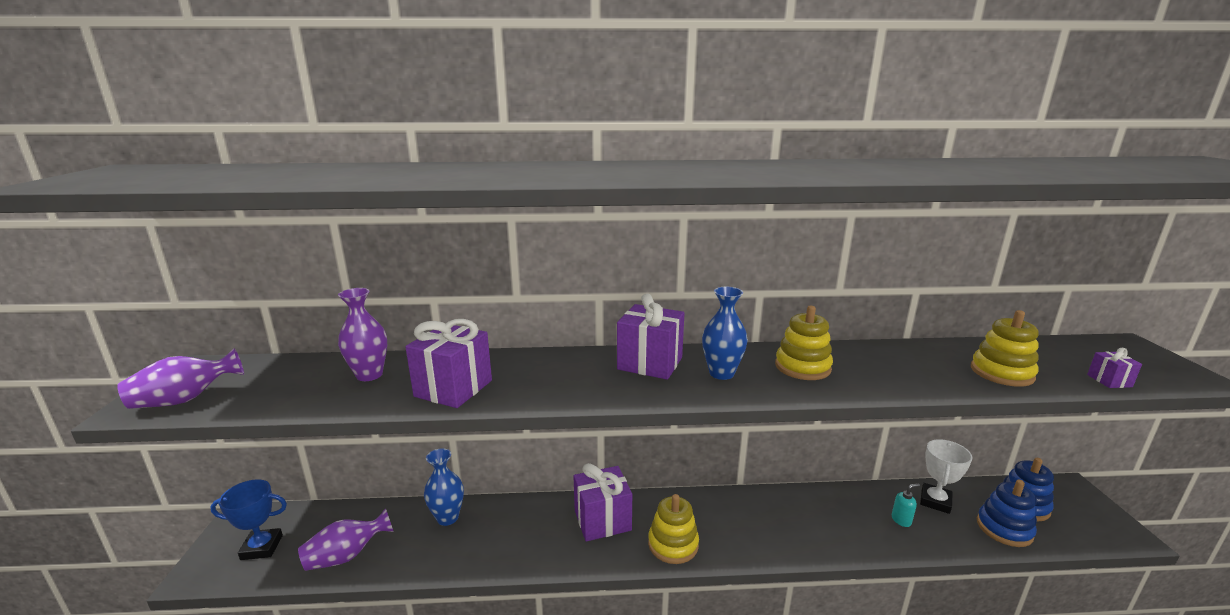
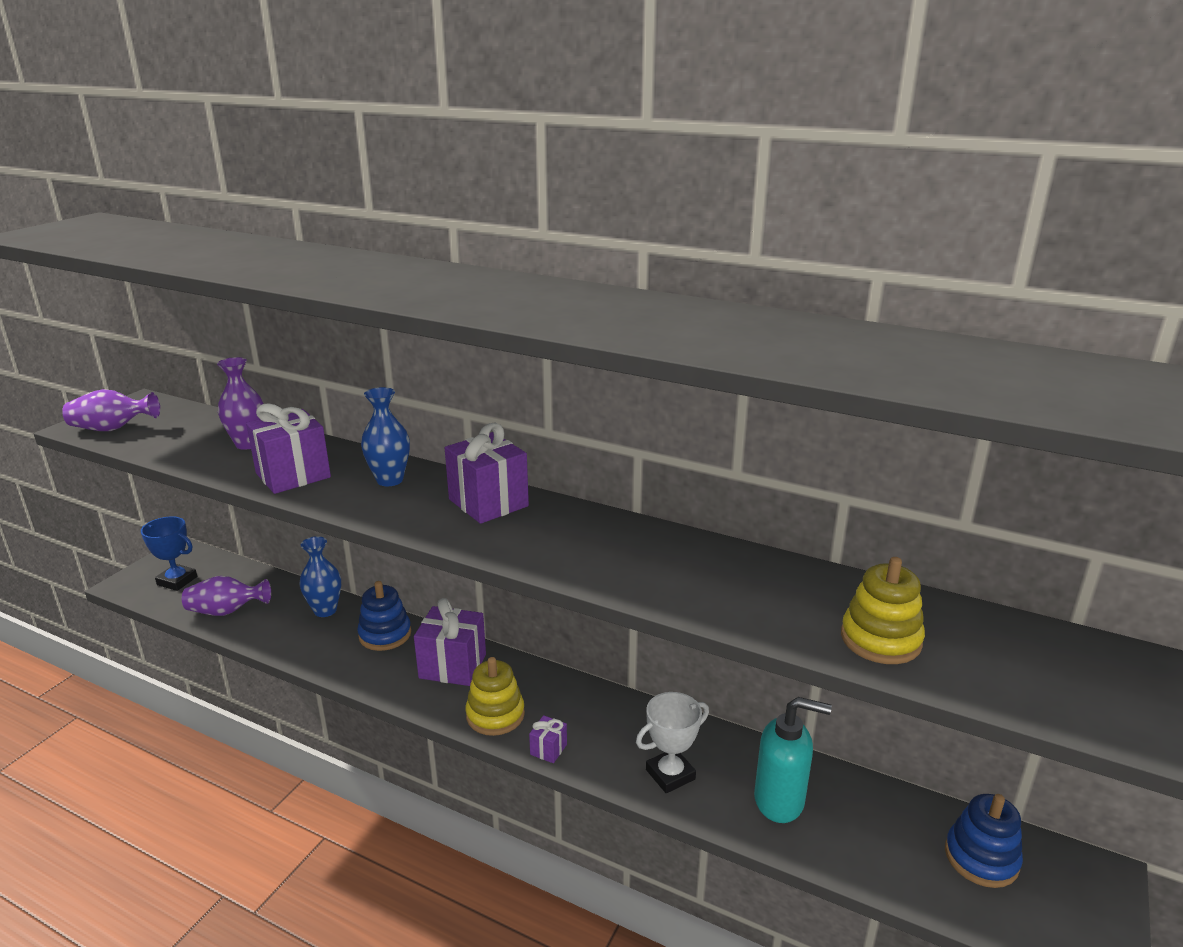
camera: 30 degrees right, 5 degrees up
(721, 373) = (542, 534): blue vase -> blue vase (390, 480)
(802, 367) = (639, 555): yellow stacking toy -> none
(901, 520) = (780, 801): turquoise soap dispenser -> turquoise soap dispenser, size x2.22
(935, 501) = (855, 801): white trophy -> white trophy (670, 774)
(1004, 529) = (911, 869): blue stacking toy -> blue stacking toy (385, 634)
(1109, 381) = (1024, 700): purple gift -> purple gift (548, 749)

